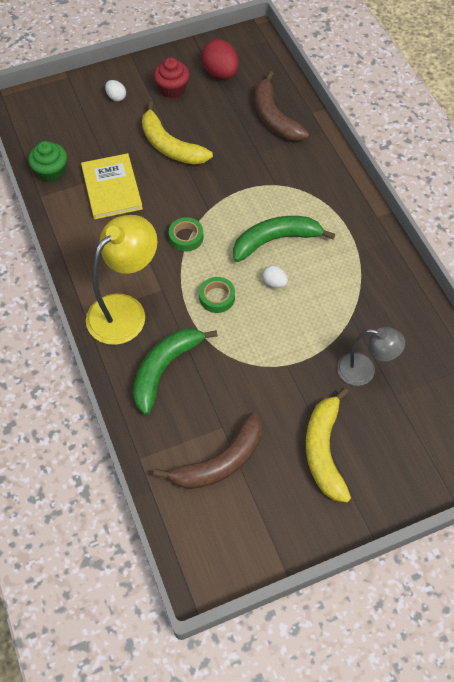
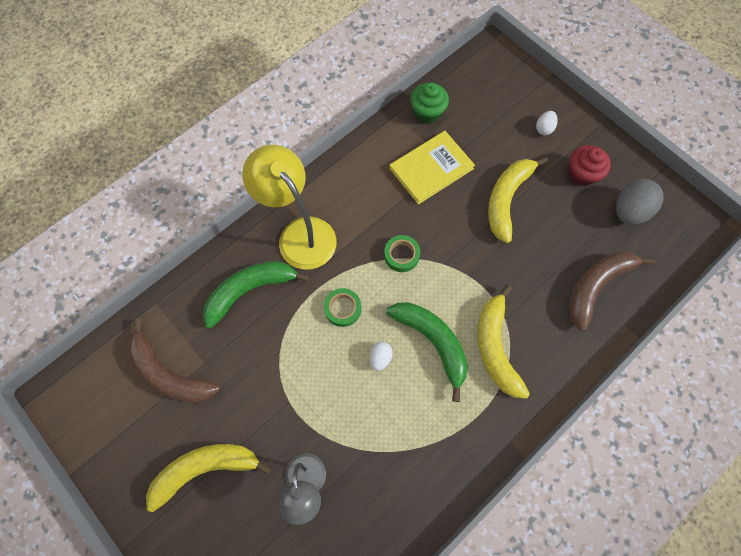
camera: 70 degrees right, 10 degrees up
(125, 310) = (300, 233): yellow lamp -> yellow lamp turned 150 degrees counterclockwise
(164, 369) = (250, 290): green banana -> green banana turned 45 degrees counterclockwise
(220, 73) = (629, 211): red egg -> grey egg
(297, 199) = (495, 347): none -> yellow banana

